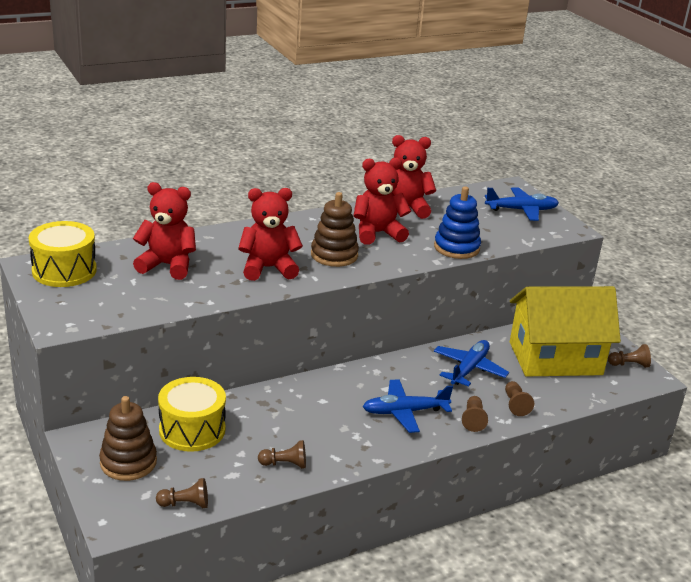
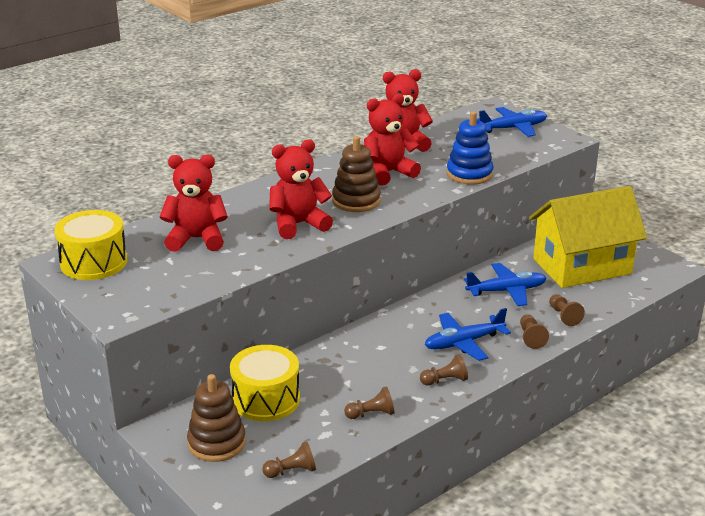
camera: 10 degrees left, 0 degrees up
(469, 369) = (506, 291): blue plane -> blue plane turned 60 degrees clockwise
(629, 365) = (651, 260): brown pawn -> brown pawn (445, 380)

